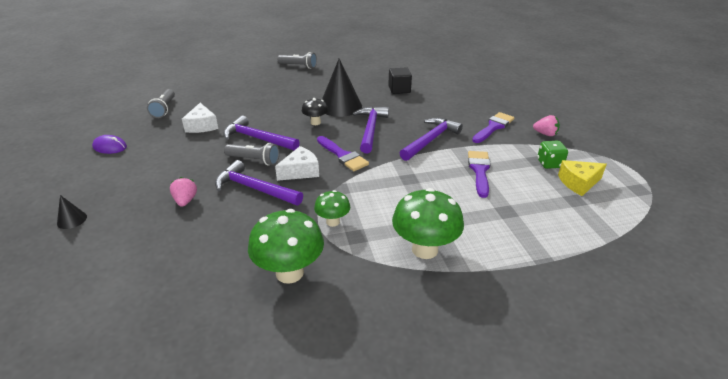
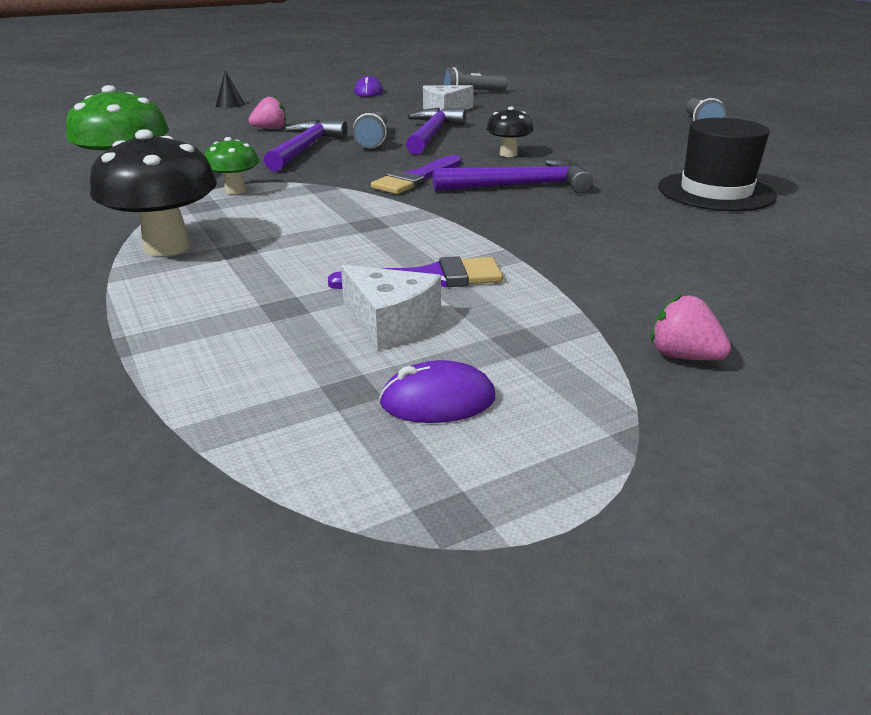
camera: 75 degrees right, 5 degrees down
(300, 171) = (357, 163): white cheese -> white cheese (390, 322)
(340, 106) = (583, 161): black cone -> none
(399, 89) = (715, 192): black cube -> black hat
(425, 249) = (167, 247): green mushroom -> black mushroom
(430, 140) = (521, 230): purple hammer -> none
(493, 127) = (647, 287): purple brush -> none
(545, 134) = (683, 356): pink strawberry -> pink strawberry turned 120 degrees clockwise
(549, 164) = (514, 359): green dice -> none
(578, 183) = (437, 400): yellow cheese -> purple mouse

